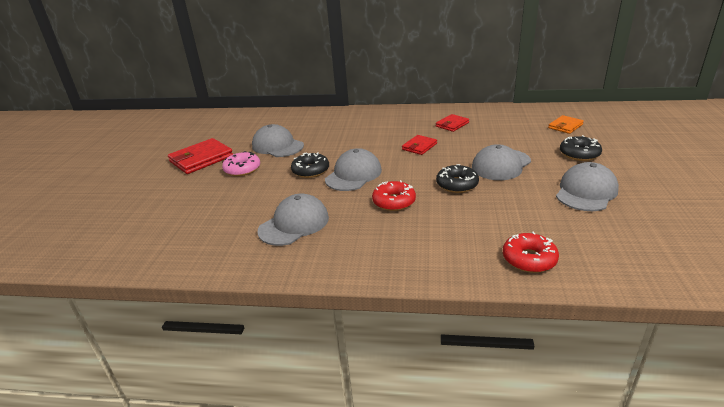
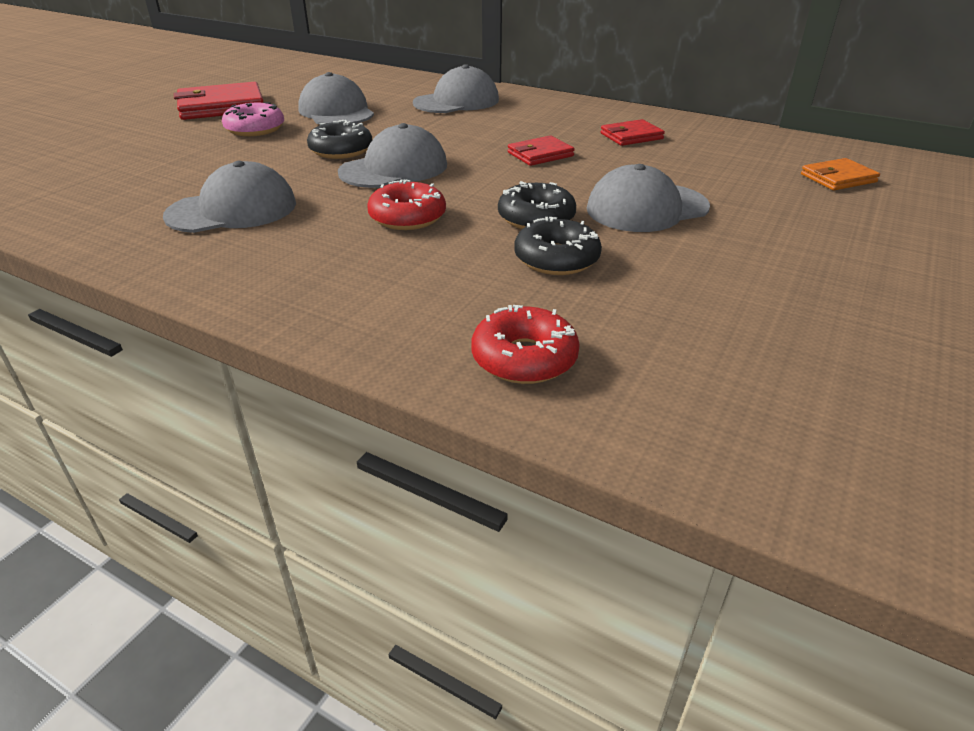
camera: 20 degrees right, 5 degrees up
(579, 154) = (816, 225): black donut -> black donut (556, 259)
(586, 192) = (759, 285): grey cap -> grey cap (456, 101)

